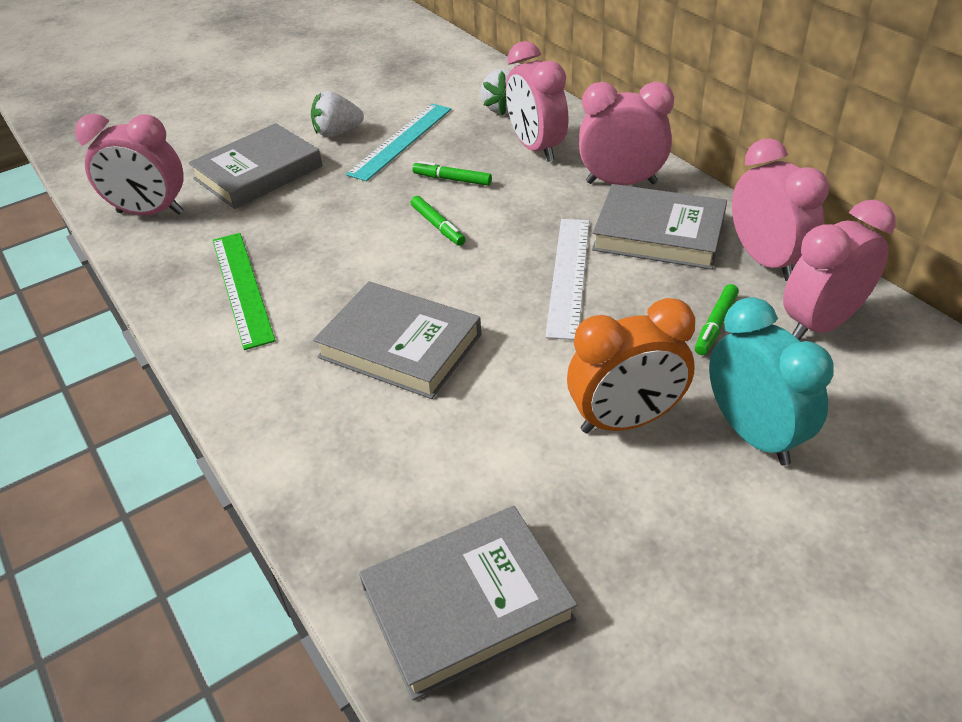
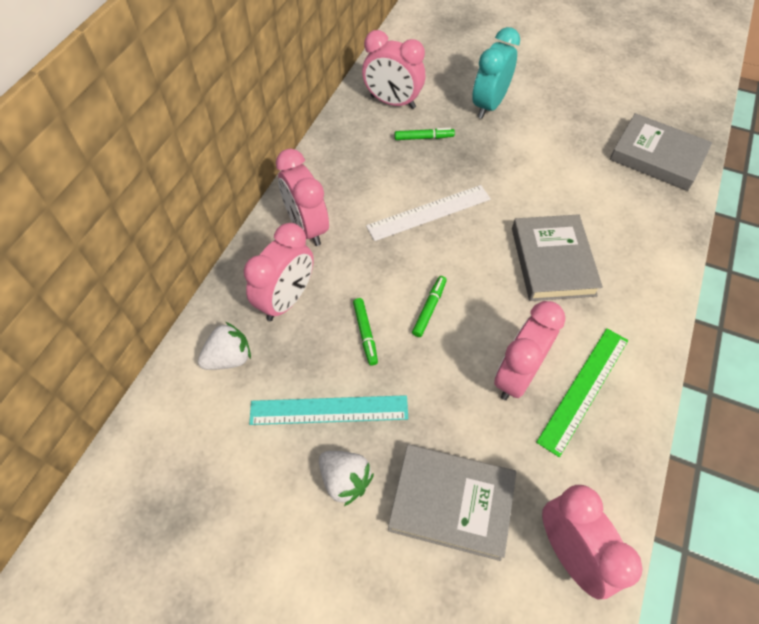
camera: 125 degrees left, 15 degrees up
(625, 420) = (519, 147): orange clock -> none
(658, 234) = (356, 187): grey book -> none
(765, 260) = (351, 134): pink clock -> pink clock (517, 375)

